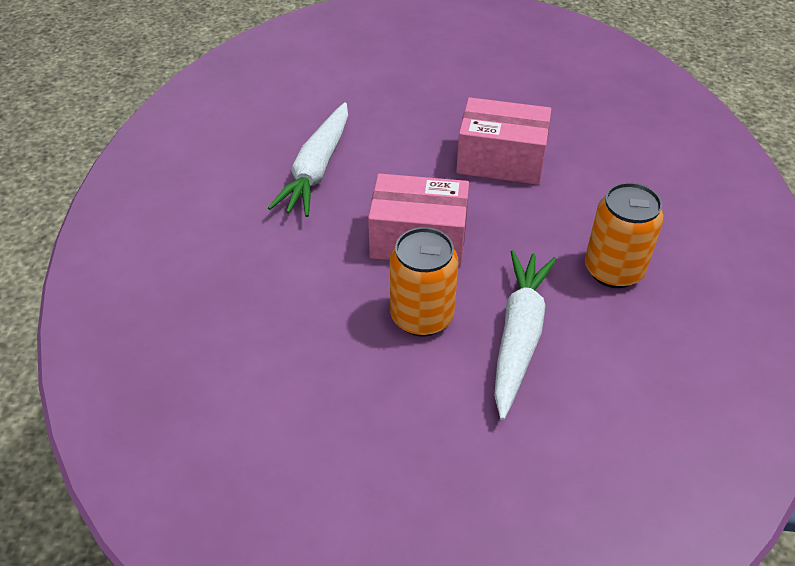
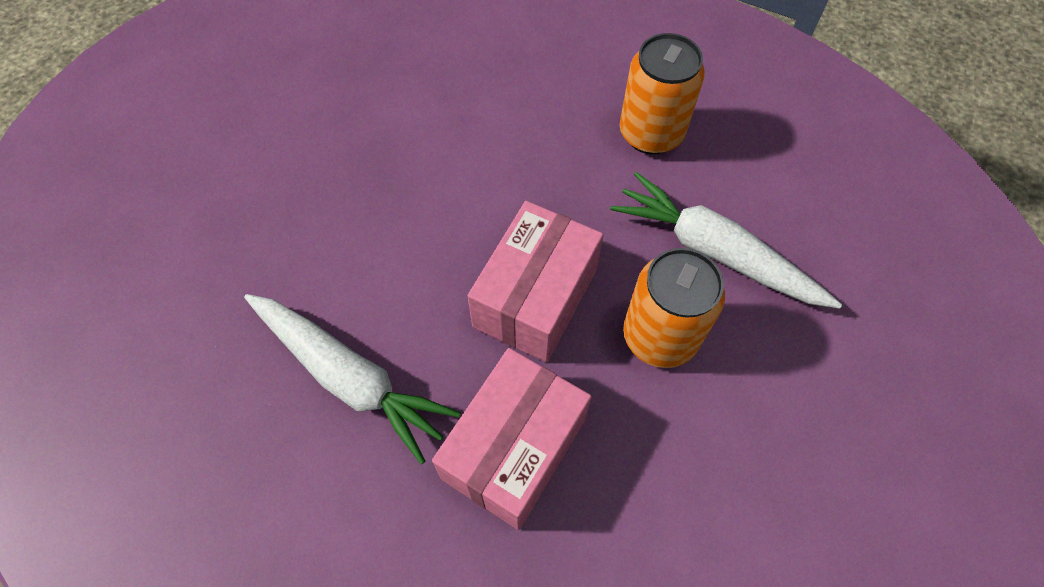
camera: 70 degrees left, 15 degrees up
(501, 160) = (438, 164): pink box -> pink box (514, 449)

